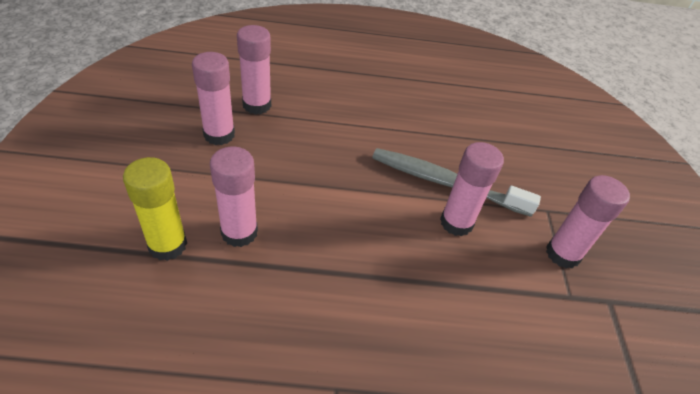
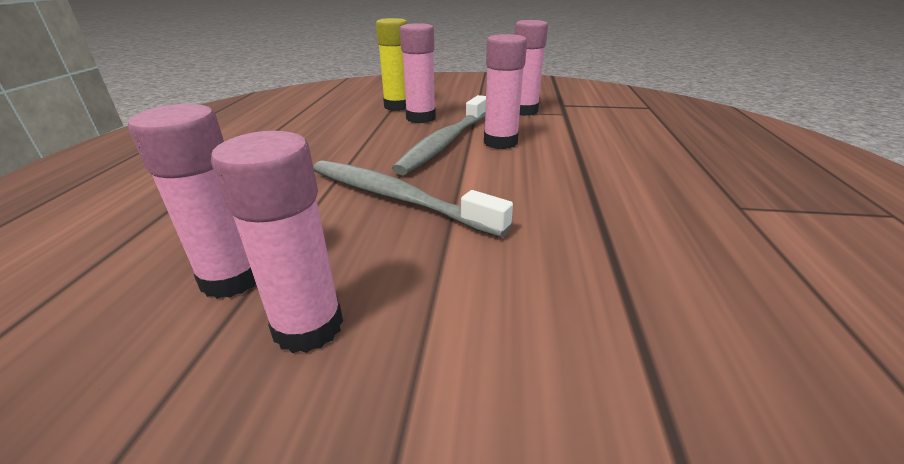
camera: 80 degrees left, 15 degrees down
(167, 245) = (631, 374): yellow glue stick -> yellow glue stick (397, 106)
(239, 232) = (564, 282): pink glue stick -> pink glue stick (421, 118)
(339, 157) = (396, 198): none -> grey toothbrush

